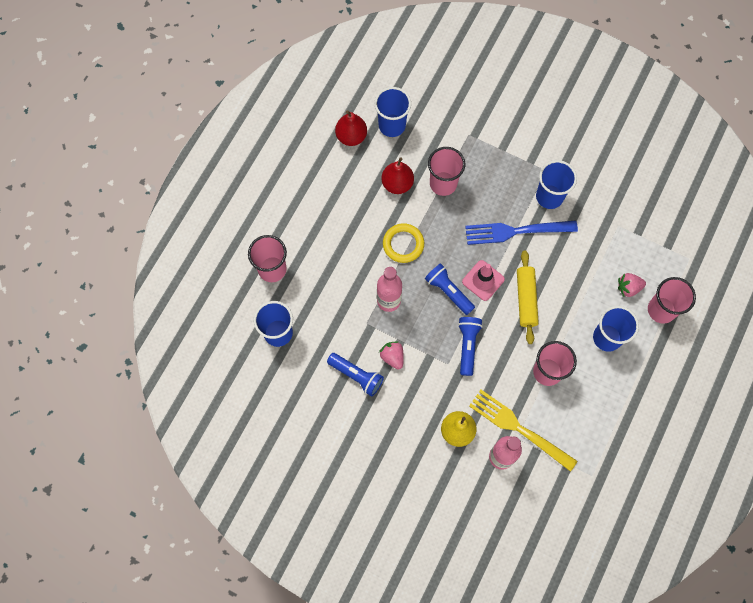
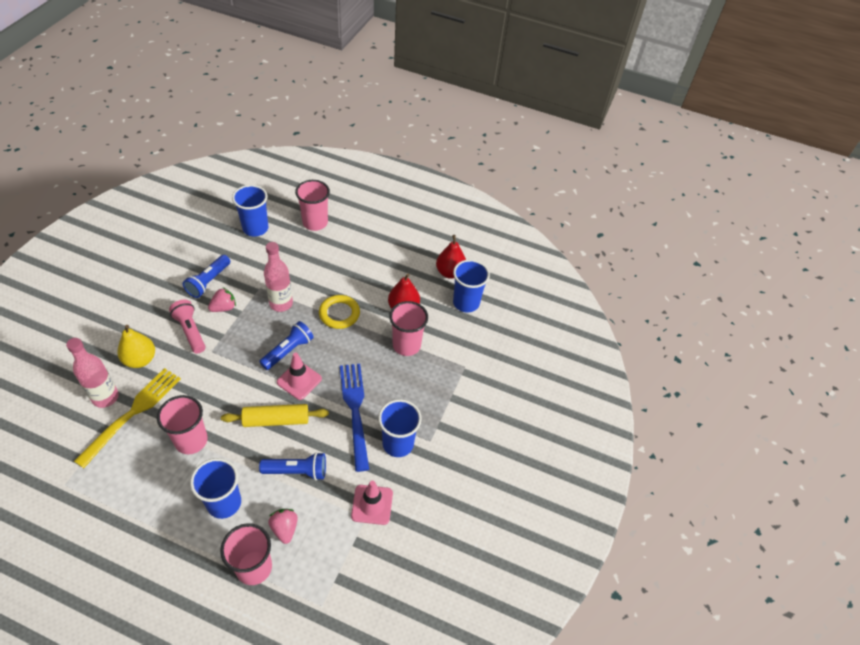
camera: 80 degrees right, 20 degrees down
(422, 387) = (190, 331): none -> pink flashlight
(467, 345) = (229, 367): blue flashlight -> blue flashlight (297, 471)
(606, 219) = (372, 504): none -> pink traffic cone

